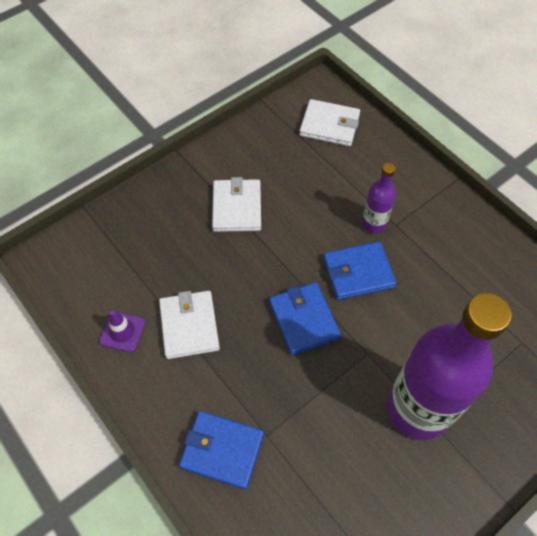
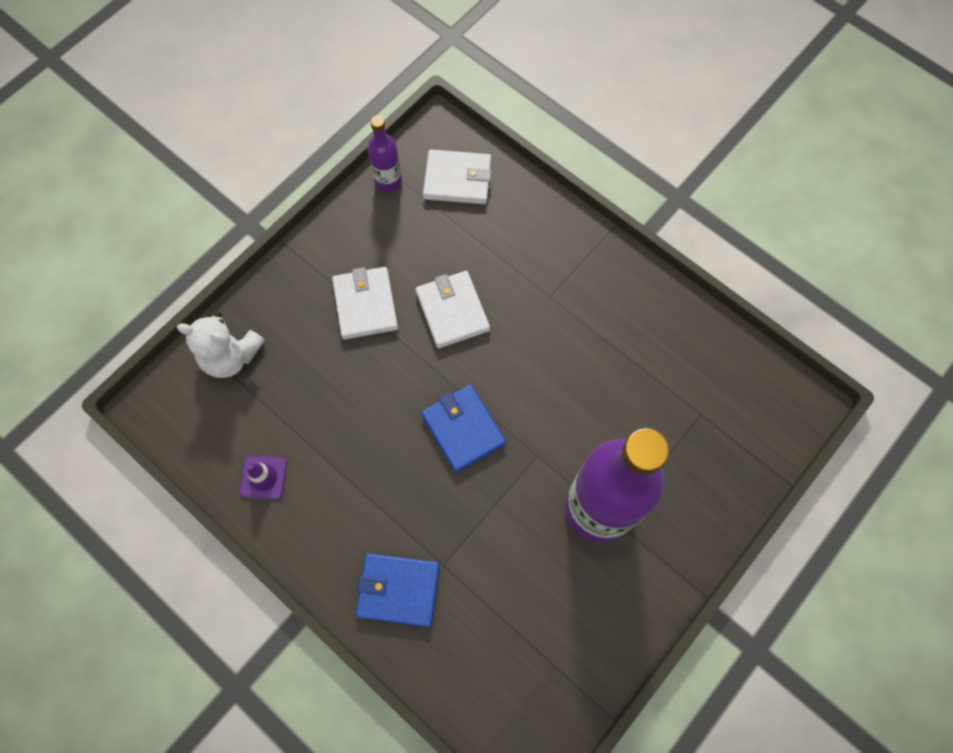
camera: 10 degrees left, 10 degrees up
(117, 230) = (231, 356): none -> white teddy bear
(189, 326) = (337, 458): white wallet -> white wallet (452, 311)
(358, 272) = (515, 362): blue wallet -> none
(374, 224) = (525, 300): purple bottle -> purple bottle (388, 181)

